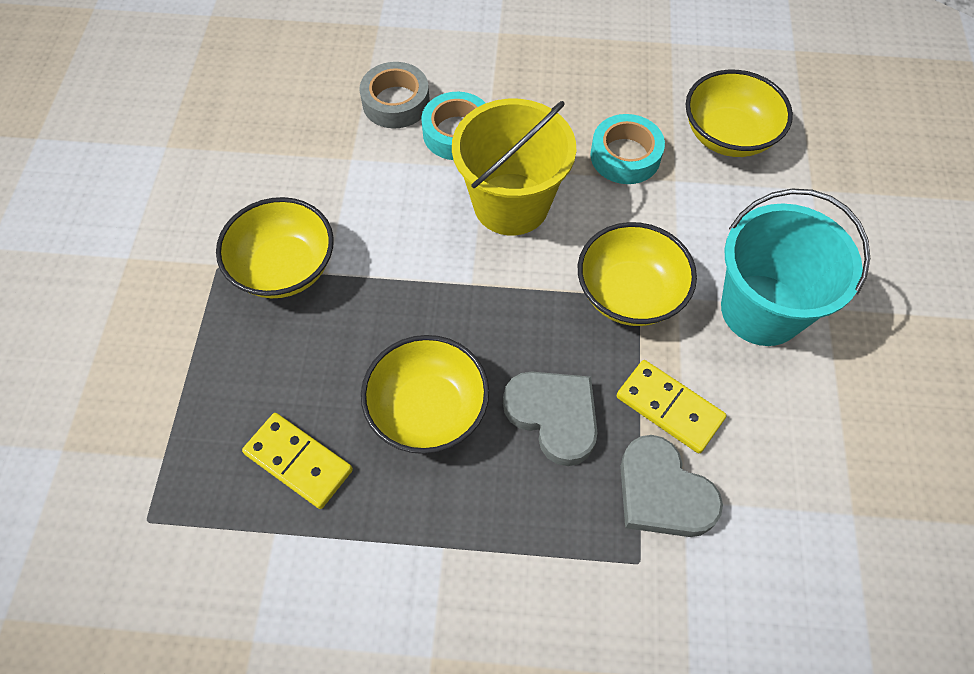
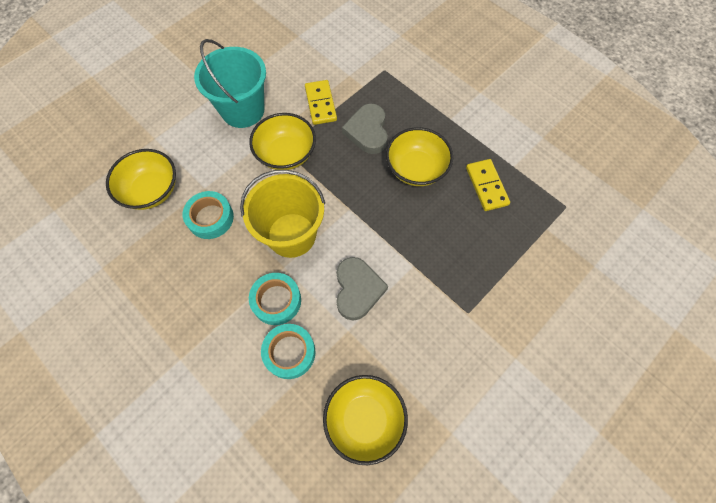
camera: 140 degrees left, 5 degrees up
(284, 268) = (433, 285): yellow bowl -> yellow bowl (364, 419)
(396, 102) = (289, 352): grey tape -> turquoise tape
(662, 493) = (354, 82): grey heart -> grey heart (357, 289)

